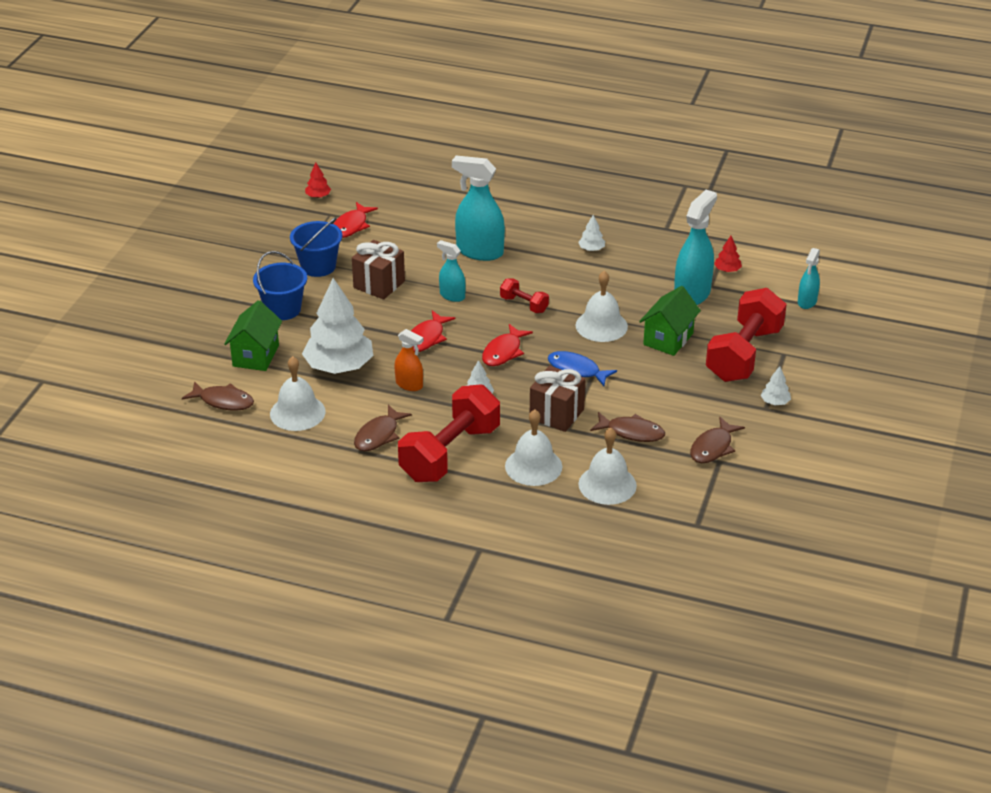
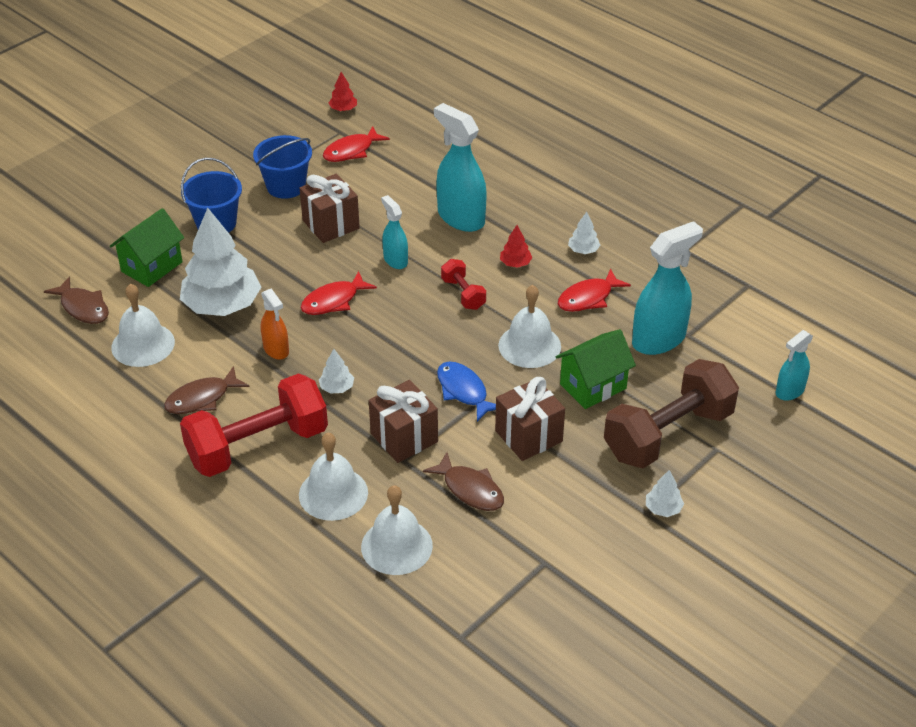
camera: 25 degrees right, 5 degrees up
(503, 352) = (401, 343): red fish -> red fish (588, 298)
(647, 385) = (528, 436): none -> brown gift
(713, 447) = (549, 542): brown fish -> none
(727, 270) = (721, 322): red tree -> red tree (515, 263)
(744, 354) = (668, 434): red dumbbell -> brown dumbbell

